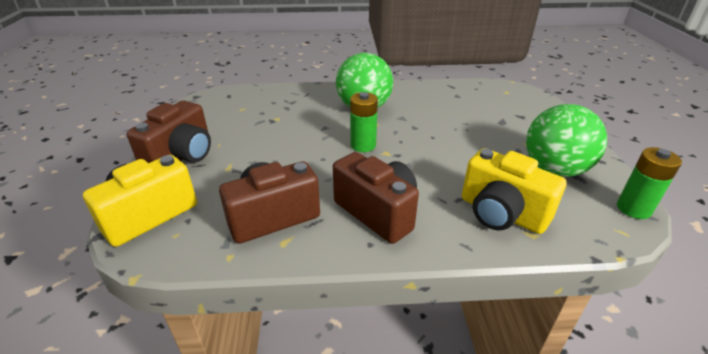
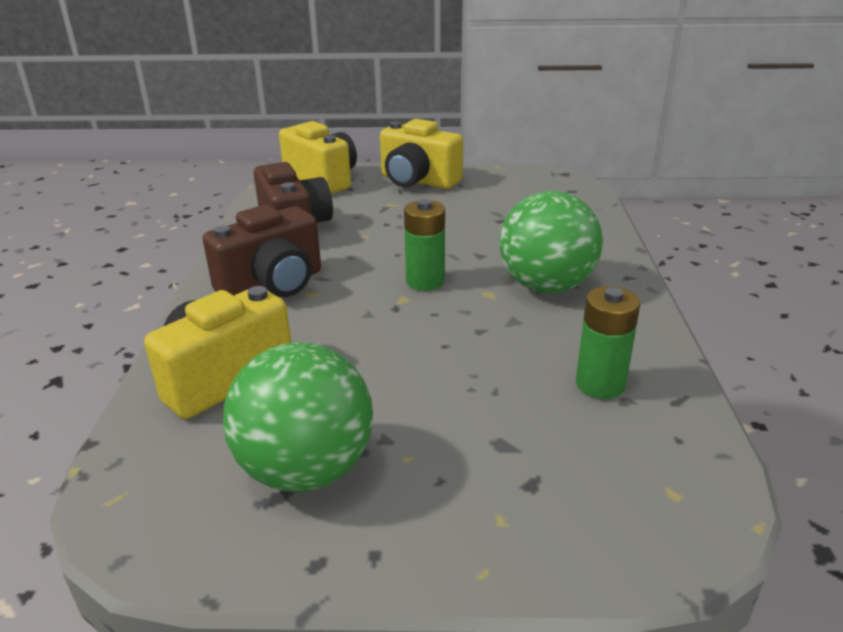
camera: 95 degrees right, 5 degrees down
(182, 156) = (417, 181): brown camera -> yellow camera
(633, 209) = (152, 541): green battery -> green battery (600, 384)

